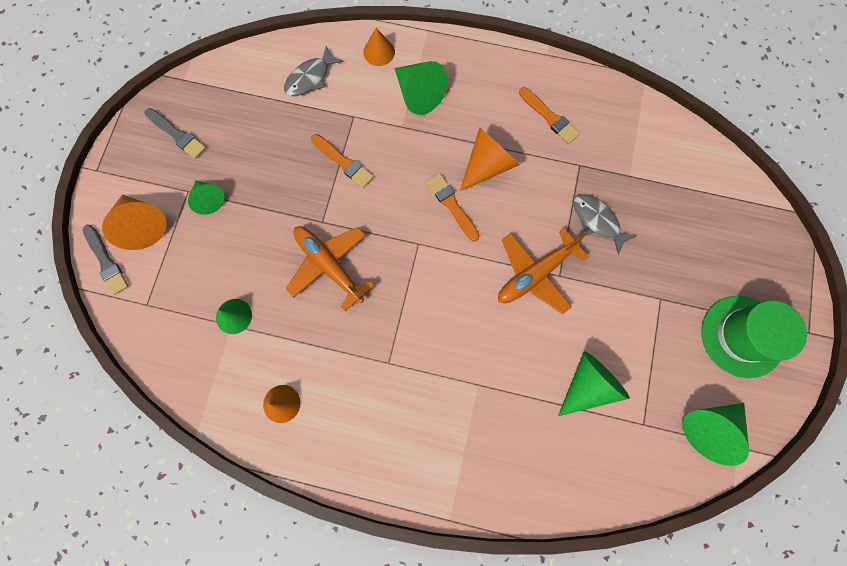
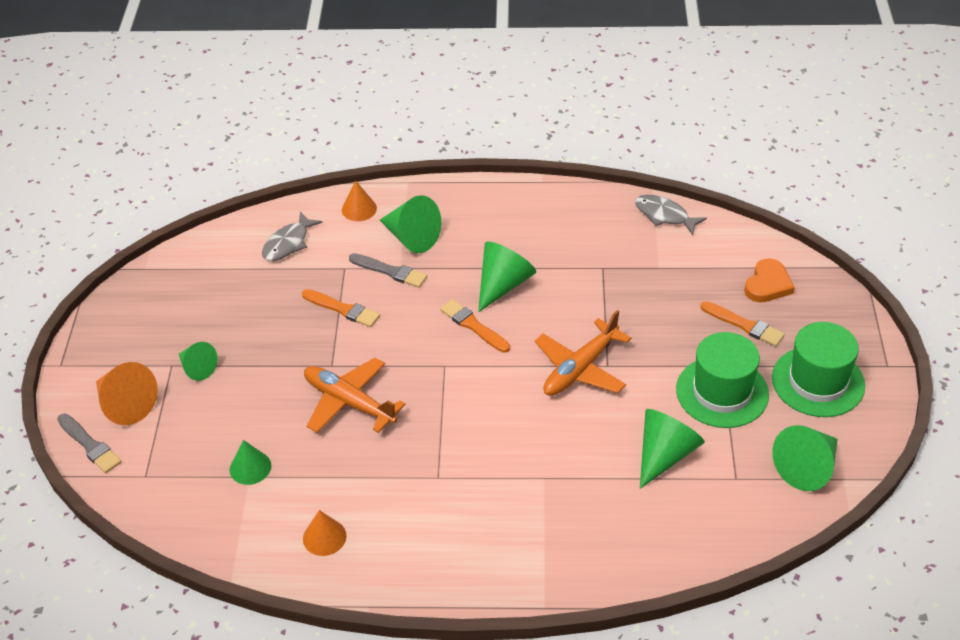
camera: 10 degrees left, 30 degrees down
(177, 134) = (148, 317): grey brush -> grey brush (390, 271)
(487, 165) = (503, 284): orange cone -> green cone
(549, 117) = (559, 233): orange brush -> orange brush (744, 325)
(597, 221) = (634, 311): grey fish -> grey fish (664, 215)
(654, 328) = (722, 392): none -> green hat
(724, 217) = (768, 284): none -> orange heart

